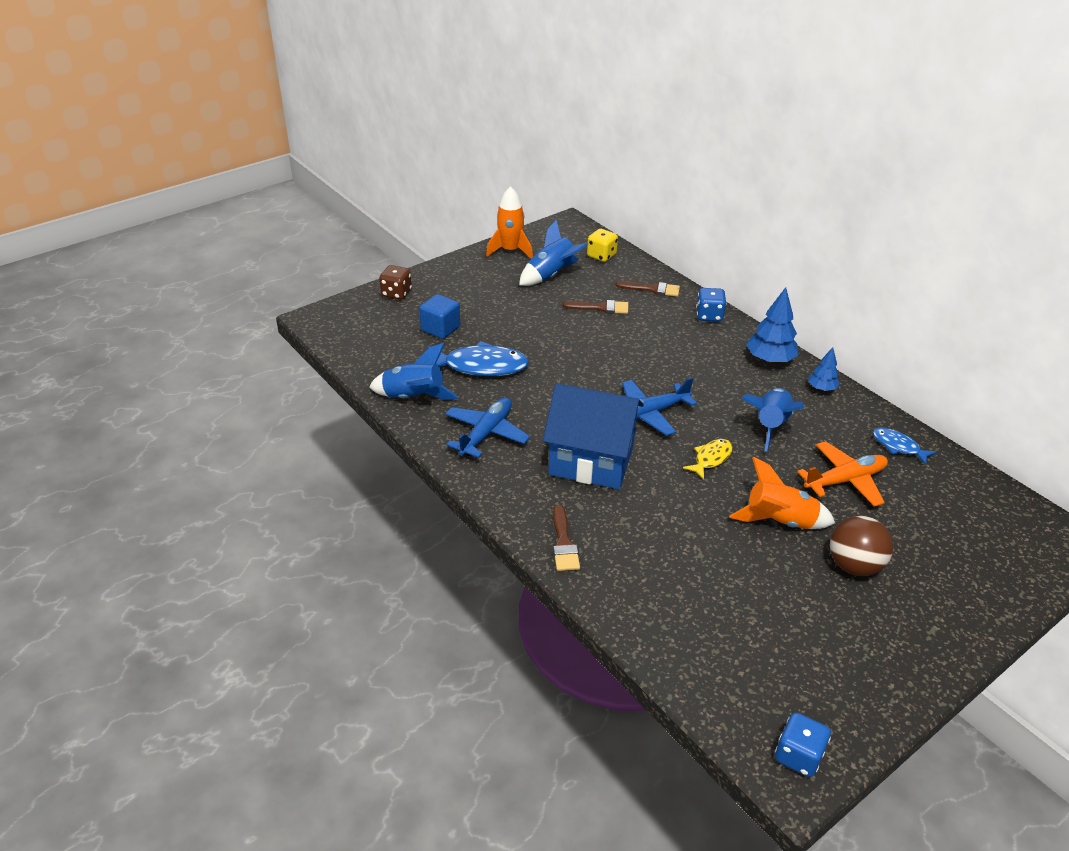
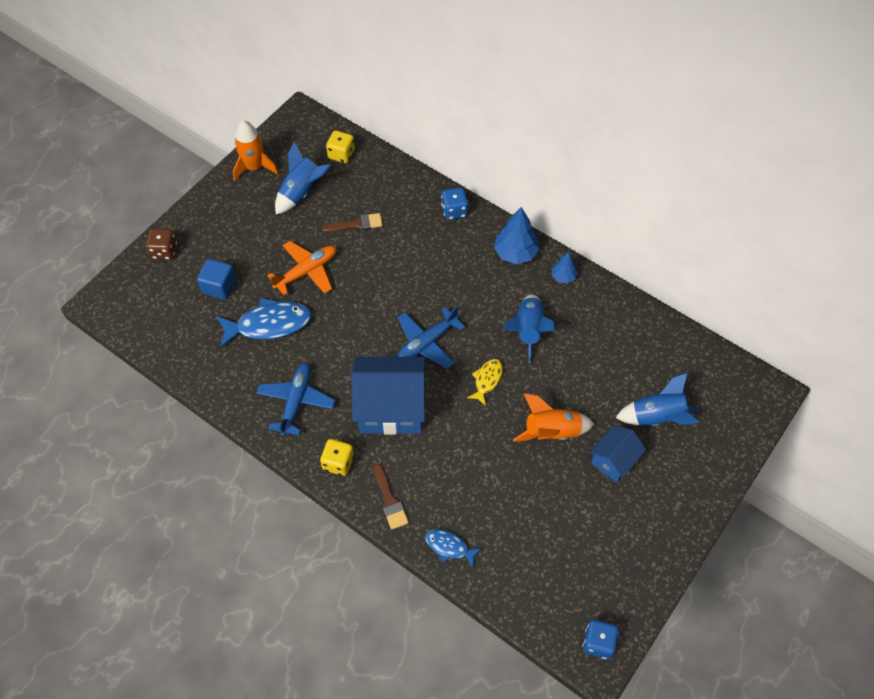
camera: 15 degrees left, 20 degrees up
(413, 397) = (221, 377): blue rocket -> blue rocket (657, 417)
(515, 495) = (338, 462): none -> yellow dice
(652, 289) = (397, 189): brown brush -> none
(845, 480) = (596, 375): orange plane -> orange plane (306, 271)
(854, 565) = (613, 461): brown ball -> blue house
(898, 446) = (632, 327): blue fish -> blue fish (449, 547)

